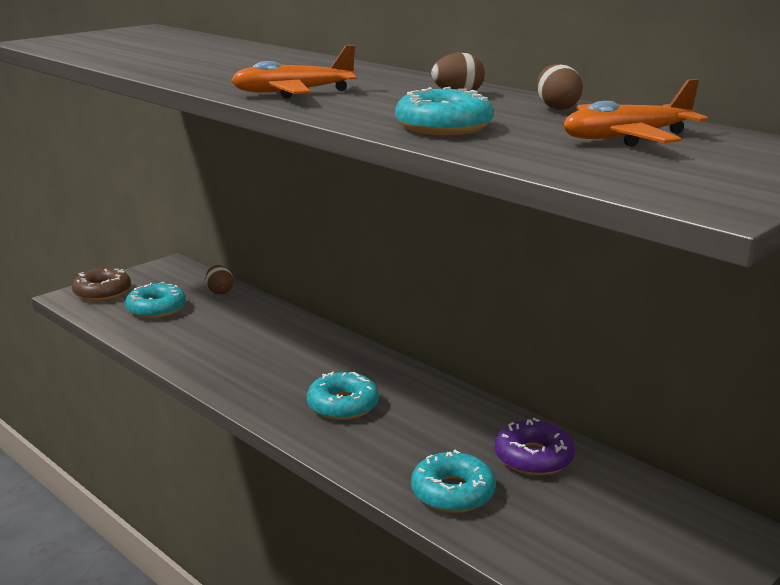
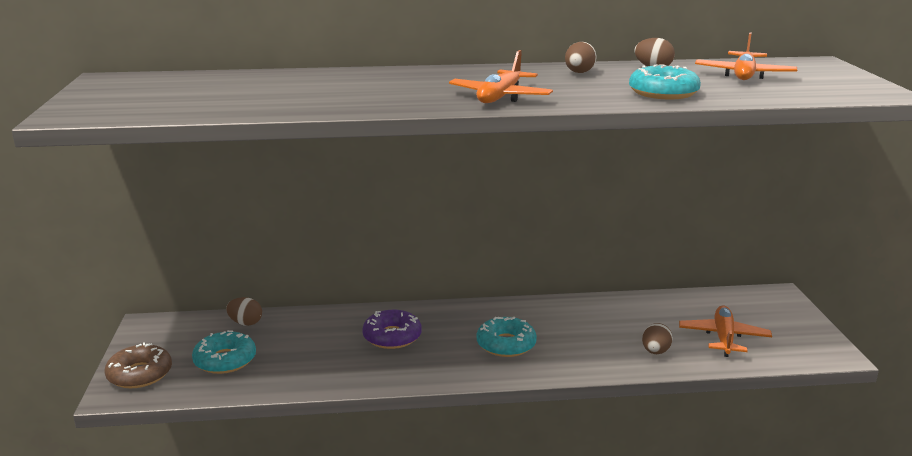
camera: 50 degrees left, 0 degrees up
(452, 492) = (655, 352): turquoise donut -> brown egg
(533, 457) = (647, 313): purple donut -> purple donut (392, 337)
(557, 528) = (723, 338): none -> orange plane

